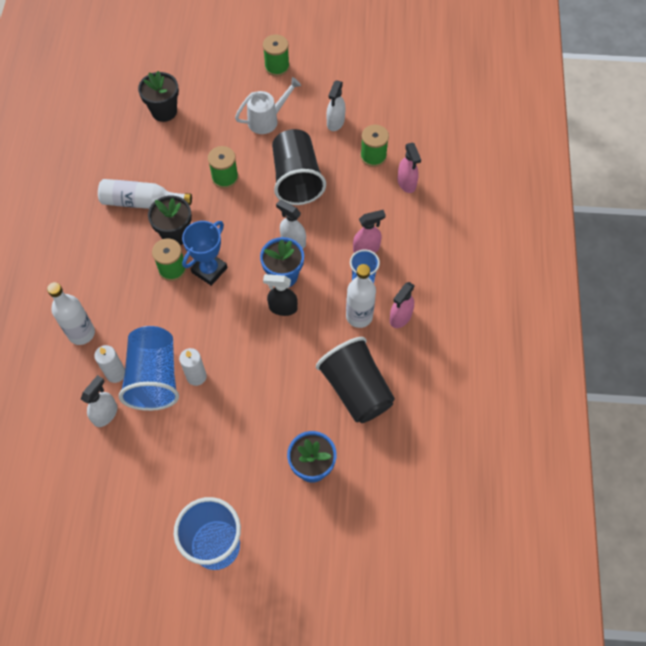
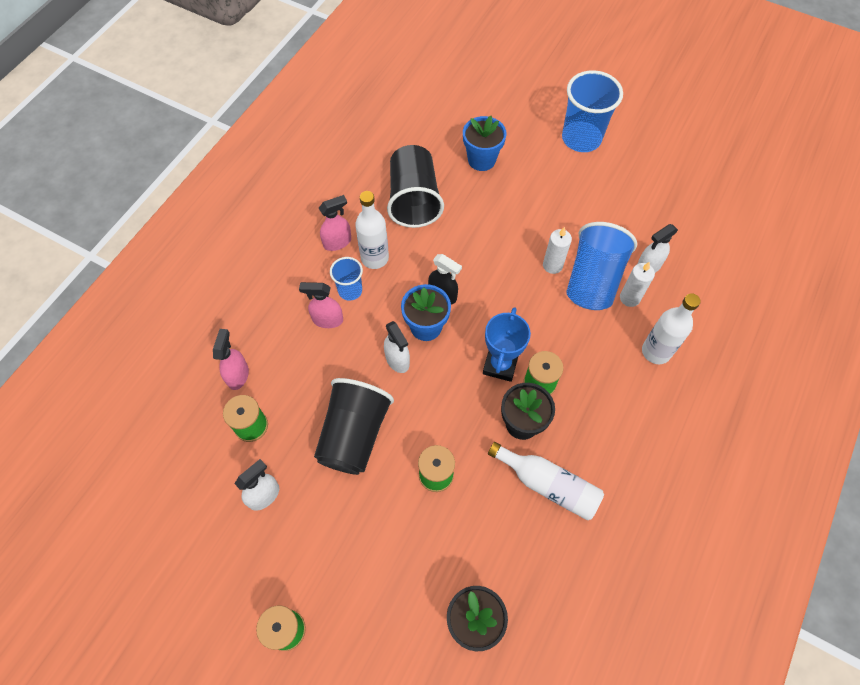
camera: 155 degrees left, 0 degrees up
(209, 270) = (500, 365): blue trophy -> blue trophy turned 45 degrees counterclockwise
(267, 120) = (345, 540): white watering can -> none

